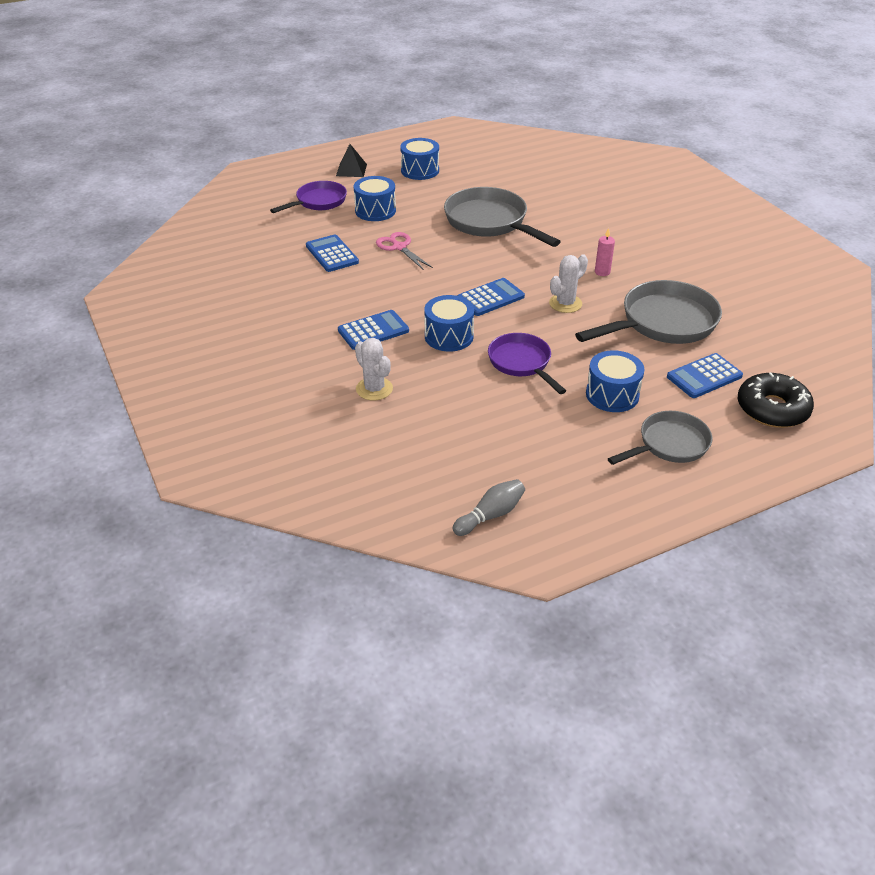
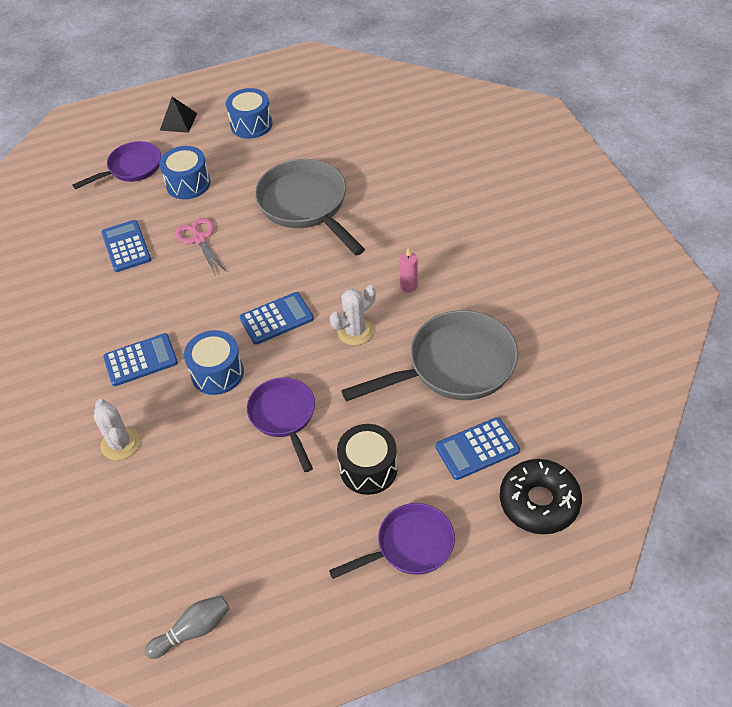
camera: 10 degrees right, 10 degrees up
(612, 395) = (368, 469): blue drum -> black drum
(669, 444) = (409, 546): grey pan -> purple pan

